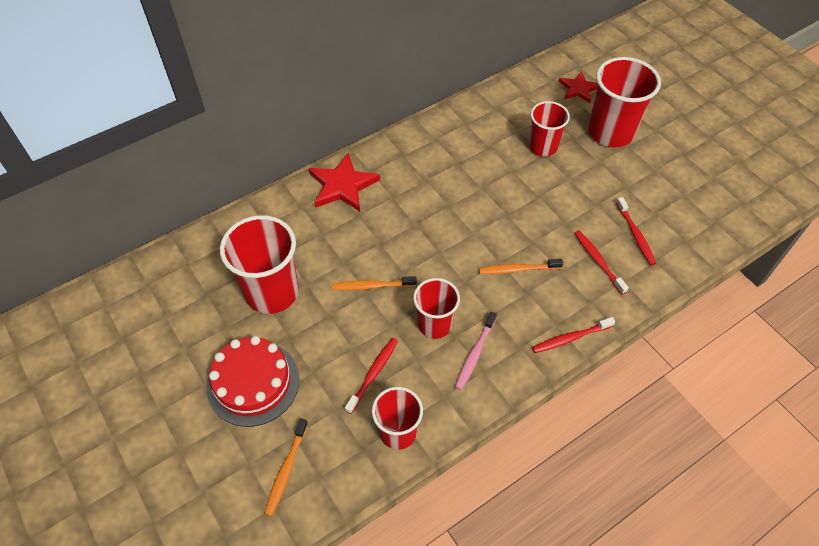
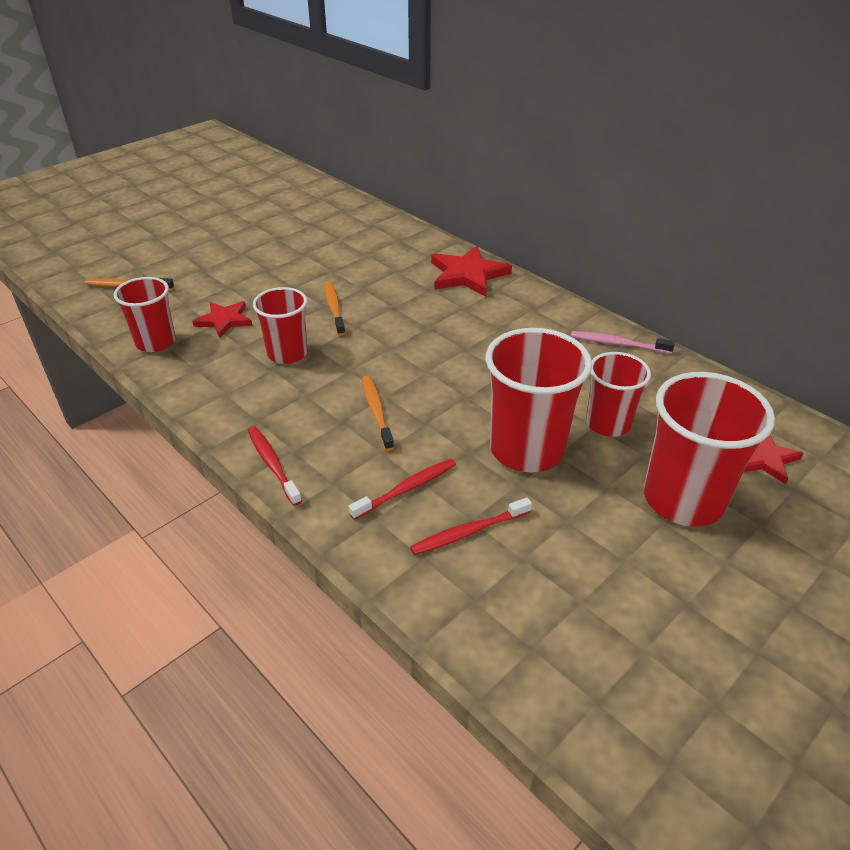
camera: 80 degrees right, 15 degrees down
(253, 383) = (218, 259): red cake -> none
(272, 292) = (318, 254): red cup -> red cup (526, 449)
(373, 374) = (224, 320): red toothbrush -> red star
(475, 354) = (248, 385): pink toothbrush -> pink toothbrush (617, 344)

